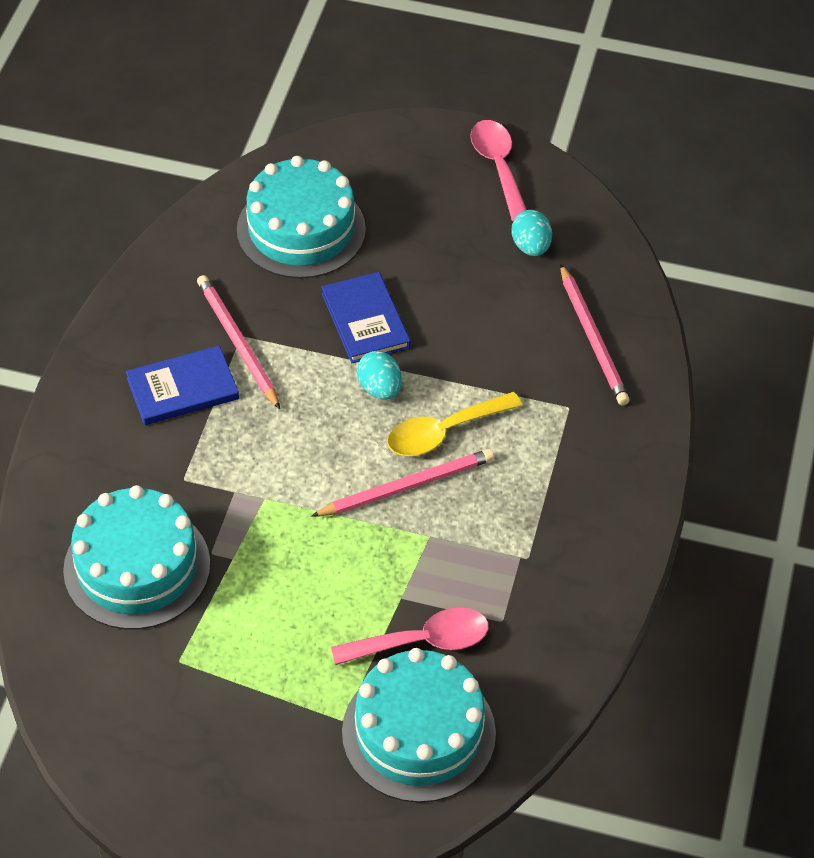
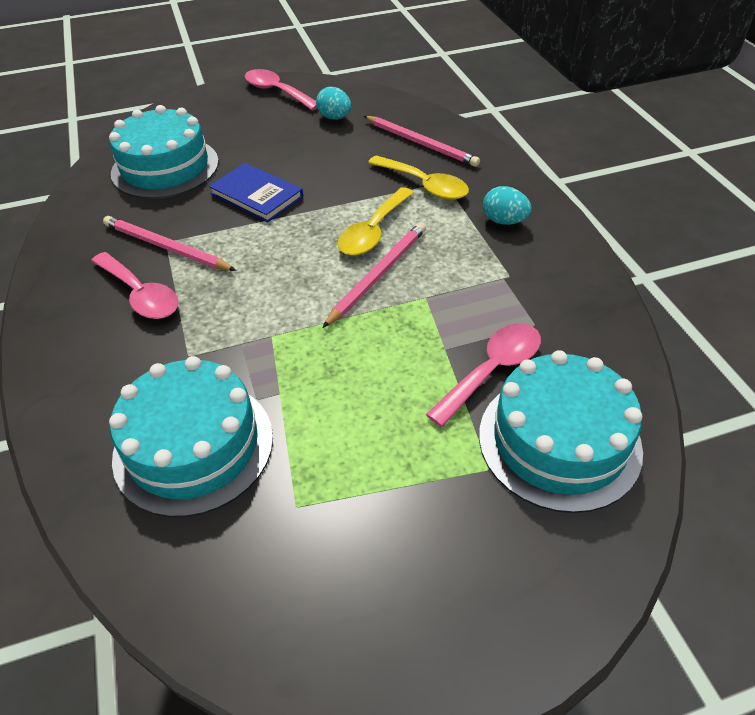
camera: 30 degrees left, 5 degrees down
(182, 388) = (140, 295): blue book -> pink spoon
(379, 388) = (302, 227): turquoise egg -> turquoise egg (504, 221)
(545, 400) = (424, 185): none -> yellow spoon

